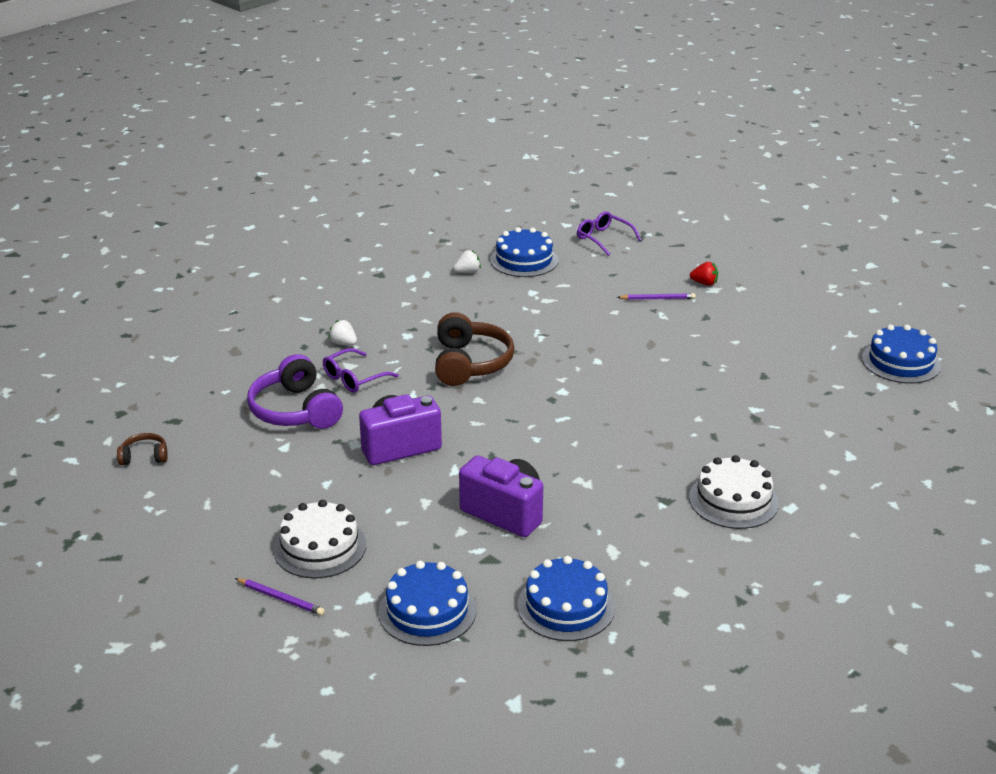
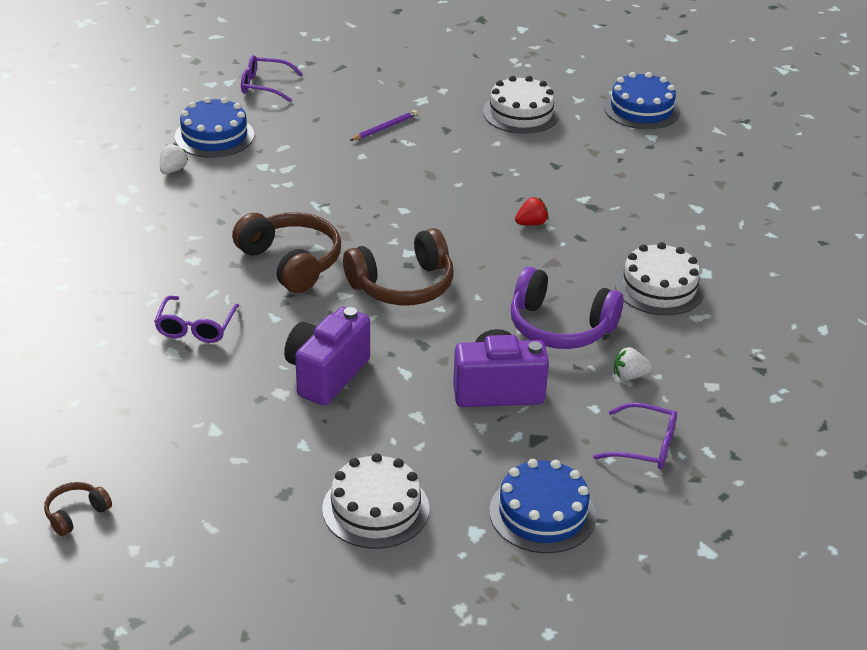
camera: 40 degrees left, 5 degrees up
(280, 598) = (402, 576): purple pencil -> none
(295, 410) = (177, 388): purple headphones -> purple headphones (560, 327)
(343, 343) = (138, 296): white strawberry -> white strawberry (629, 376)
(529, 411) = (403, 285): none -> brown headphones
(566, 606) = (645, 446): blue cake -> purple glasses
(704, 283) = (407, 97): red strawberry -> red strawberry (531, 223)
(785, 327) = (521, 113): none -> white cake

